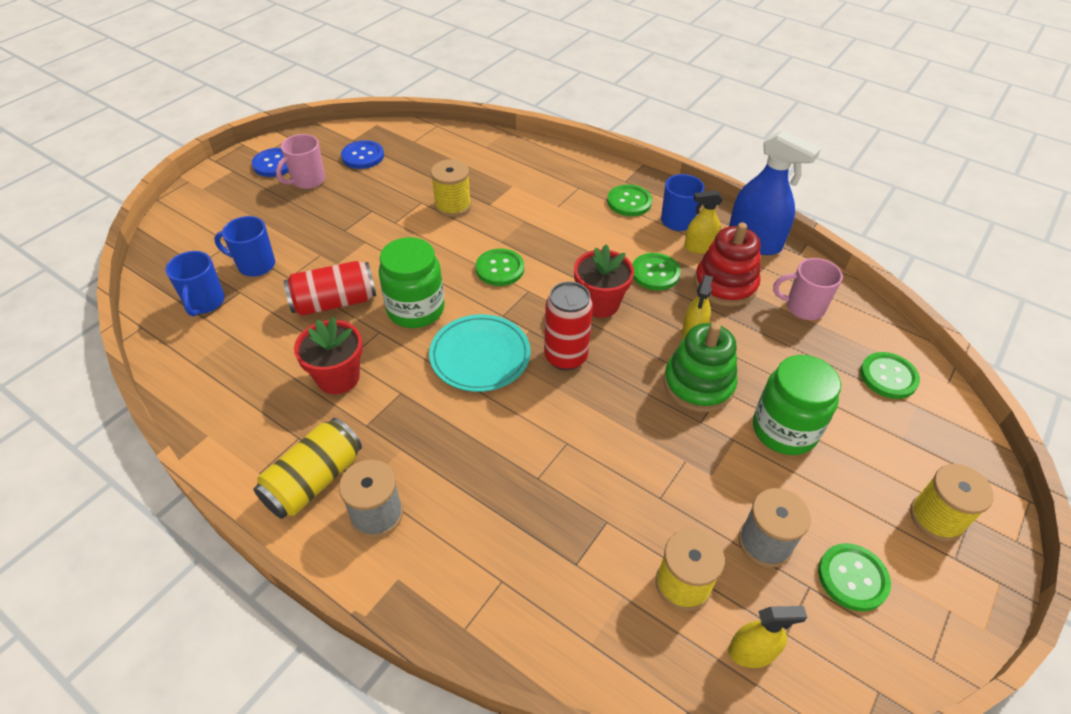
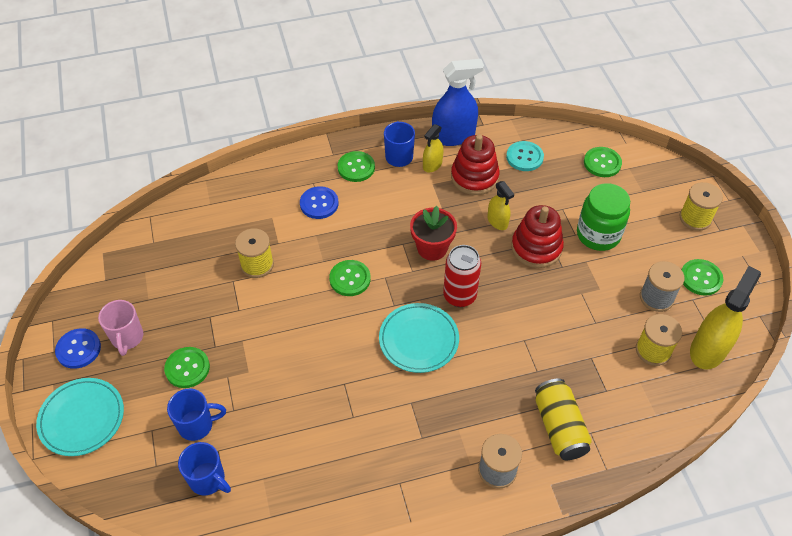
camera: 50 degrees left, 5 degrees up
(212, 201) = (82, 418): none -> turquoise plate
(255, 265) = (197, 425): blue mug -> blue mug turned 150 degrees counterclockwise
(314, 480) = (443, 491): yellow can -> yellow can (559, 427)
(334, 302) = (289, 394): red can -> none
(338, 377) = (366, 431): red flower pot -> none
(363, 156) = (136, 285): blue button -> blue button (319, 203)
(415, 309) = (343, 350): green jar -> none
(655, 273) = (433, 202): green button -> green button (187, 368)
(698, 384) = (536, 248): green stacking toy -> red stacking toy
(751, 652) = (708, 349): yellow spray bottle -> yellow spray bottle, size x1.80
(803, 307) = (524, 157): pink mug -> turquoise button

